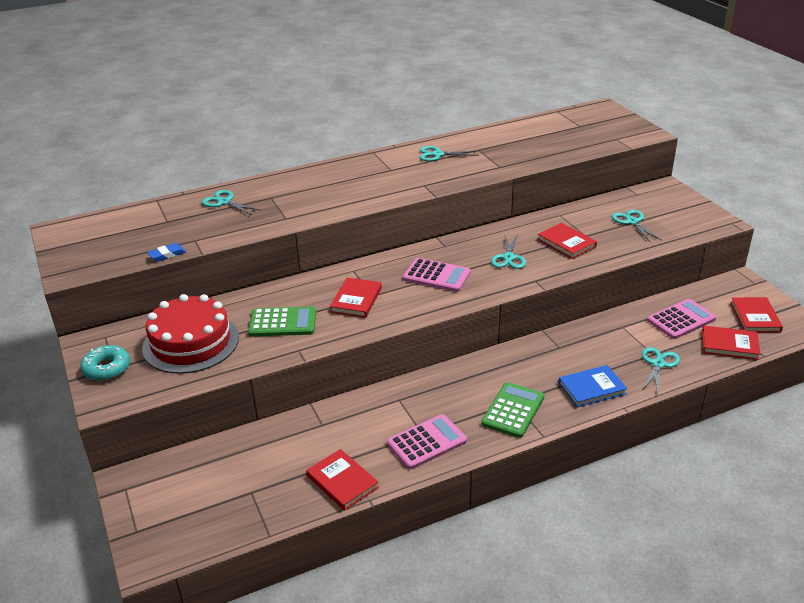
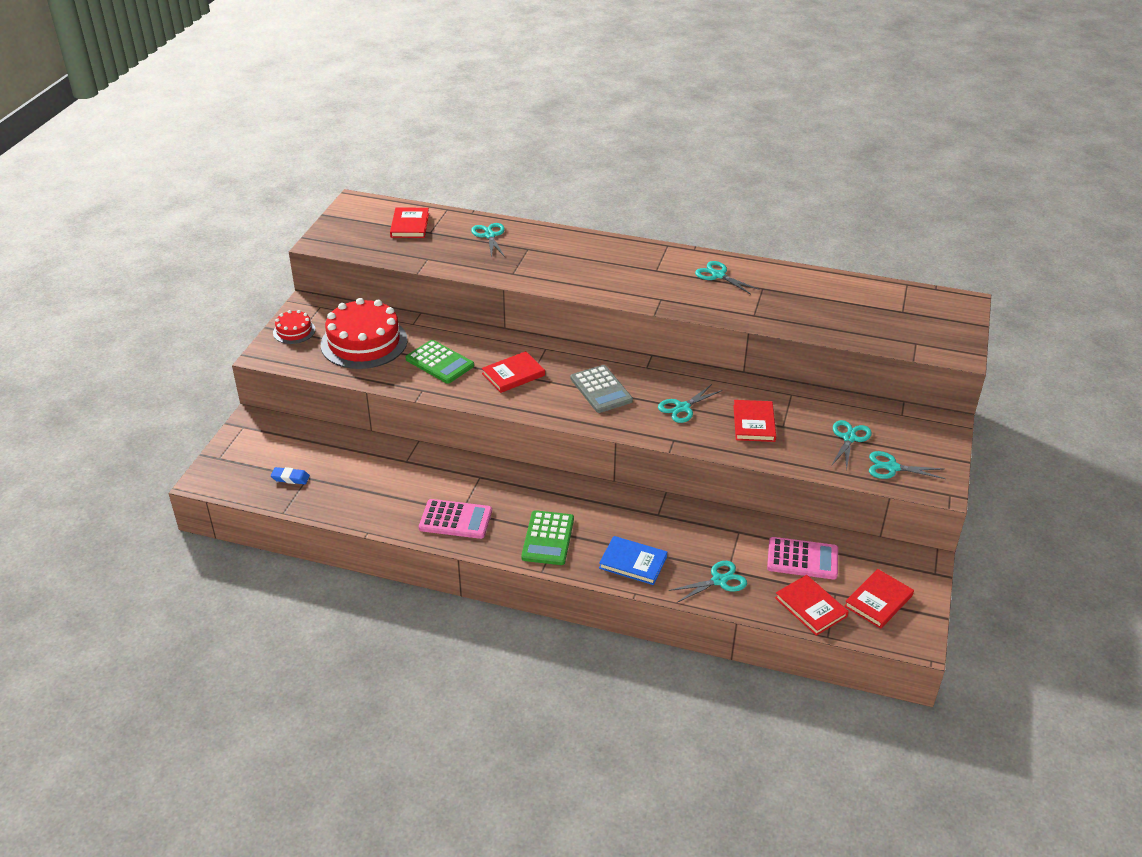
camera: 40 degrees right, 5 degrees up
(107, 368) = (294, 331): turquoise donut -> red cake
(167, 255) = (394, 261): blue eraser -> blue eraser (290, 478)
(342, 482) = (367, 509): red book -> red book (410, 225)
(436, 276) = (601, 390): pink calculator -> grey calculator
(513, 410) = (548, 538): green calculator -> green calculator turned 120 degrees clockwise
(680, 225) = (892, 467): none -> turquoise scissors

